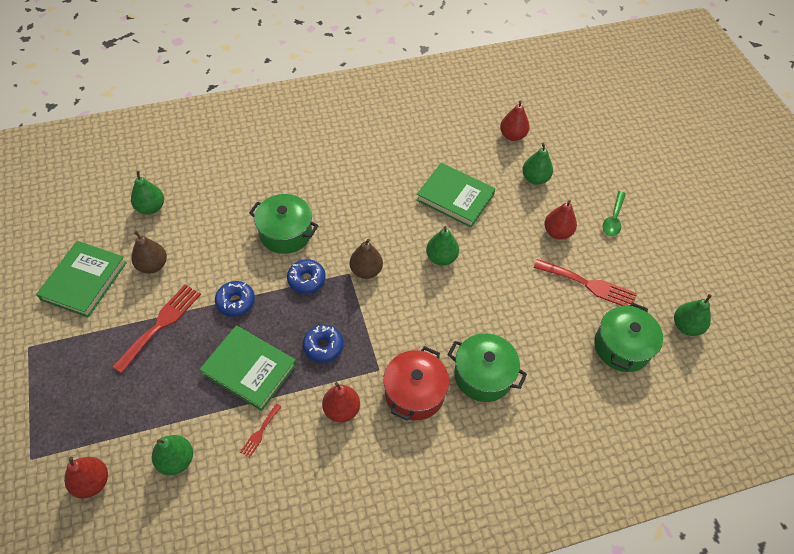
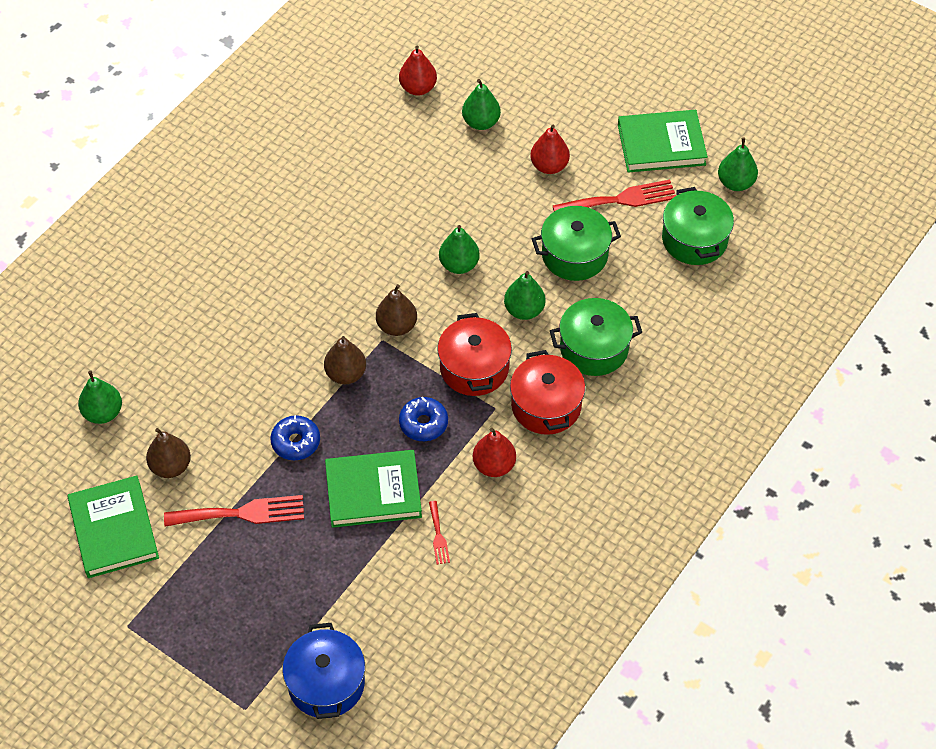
camera: 35 degrees left, 0 degrees up
(92, 482) = (326, 683): red pear -> blue pot
(161, 324) = (242, 513): red fork -> red fork turned 90 degrees clockwise
(176, 460) = (385, 611): green pear -> green pear (524, 310)
(286, 233) = (278, 343): green pot -> green pot (574, 255)
(306, 280) = (346, 374): blue donut -> brown pear
(390, 332) = (474, 368): none -> red pot
(455, 197) = (418, 194): green book -> green book (661, 144)
(613, 219) = (591, 117): green spoon -> none

